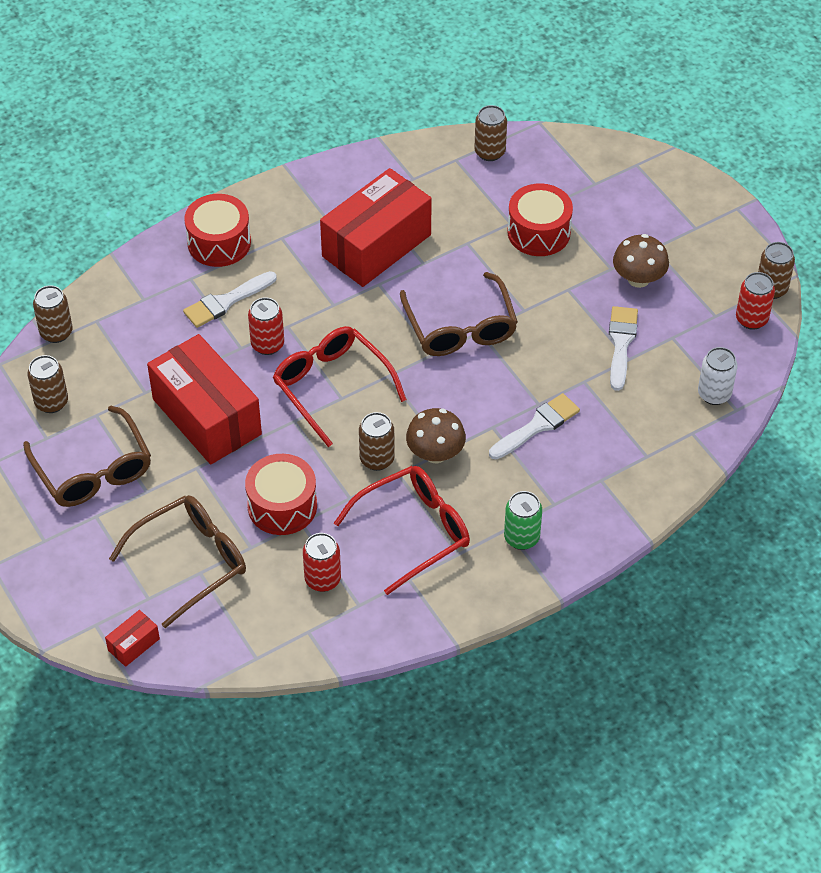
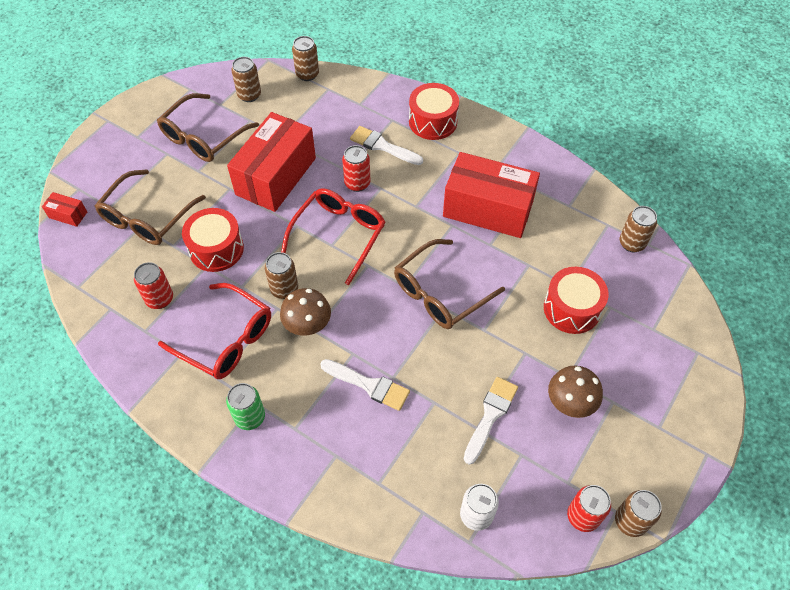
camera: 65 degrees right, 5 degrees up
(190, 562) = (147, 217): brown glasses -> brown glasses turned 90 degrees clockwise
(621, 343) = (490, 415): white brush -> white brush turned 45 degrees counterclockwise

